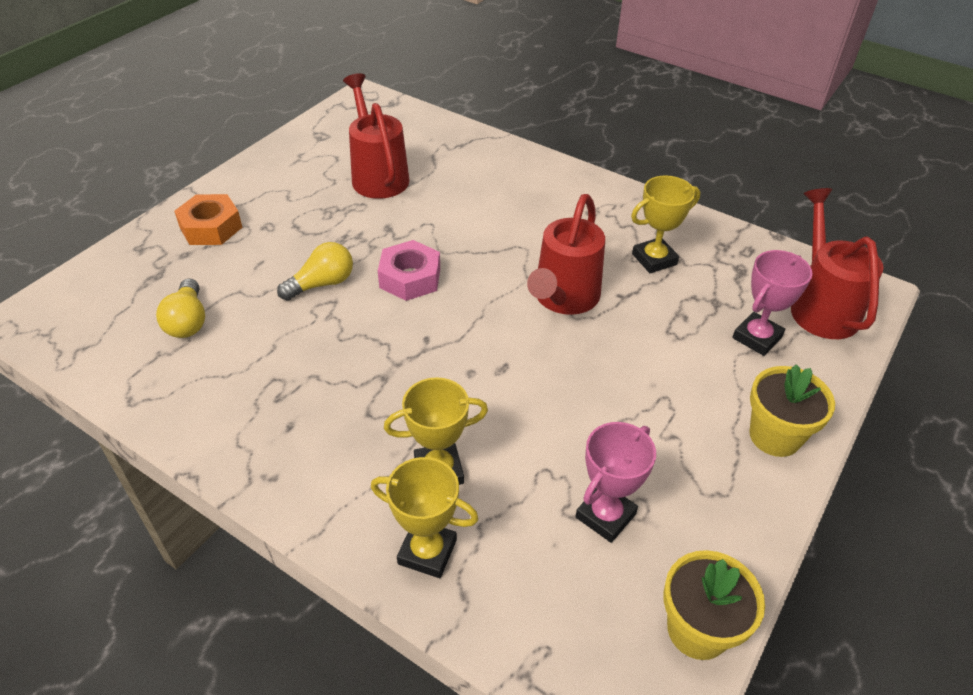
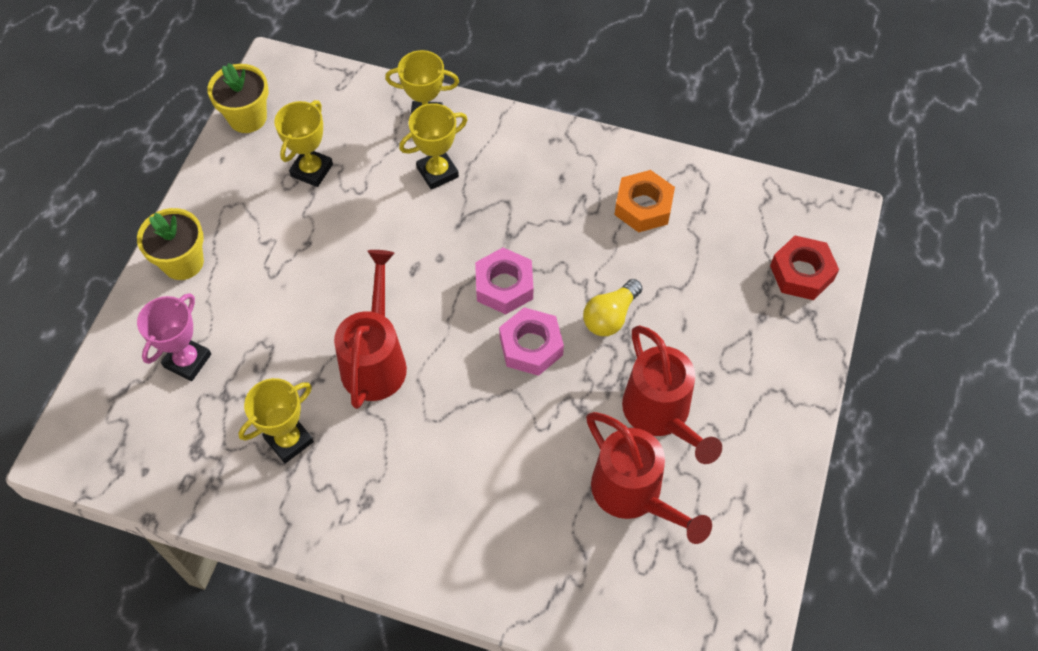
camera: 165 degrees right, 15 degrees up
(115, 277) = (801, 273): none -> red nut
(188, 321) = (702, 245): yellow light bulb -> none
(211, 227) = (763, 359): orange nut -> orange nut (643, 207)
(412, 331) = (504, 286): none -> pink nut
(605, 515) = (311, 170): pink trophy -> yellow trophy
(820, 306) = (118, 418): red watering can -> red watering can (661, 415)

